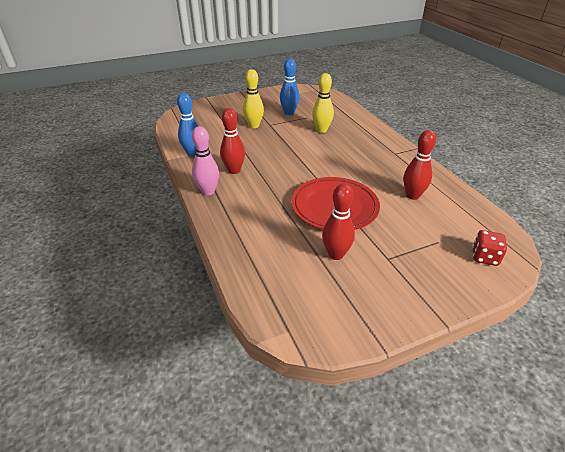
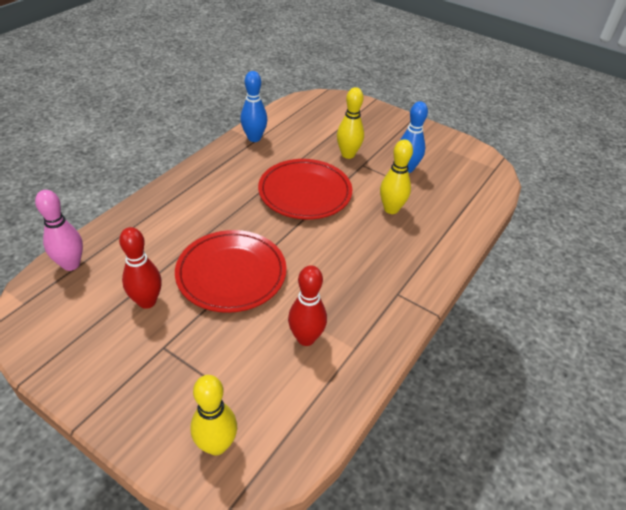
camera: 55 degrees right, 5 degrees up
(208, 191) = (196, 175): pink bowling pin -> pink bowling pin (71, 264)
(234, 170) = (245, 176): red bowling pin -> none
(277, 153) = (305, 192): none -> red plate
(484, 257) = (216, 445): red dice -> yellow bowling pin

